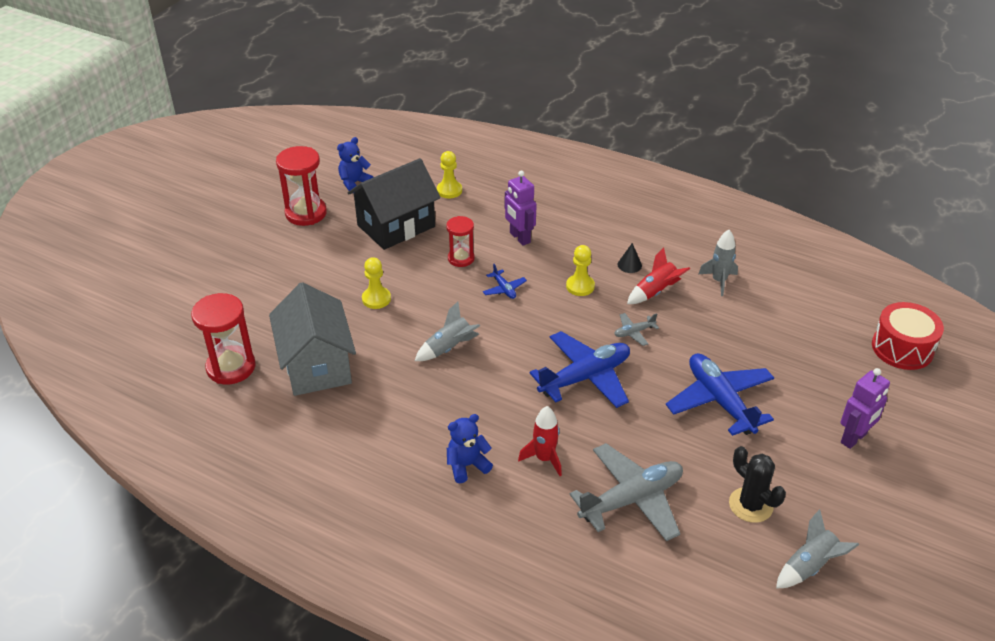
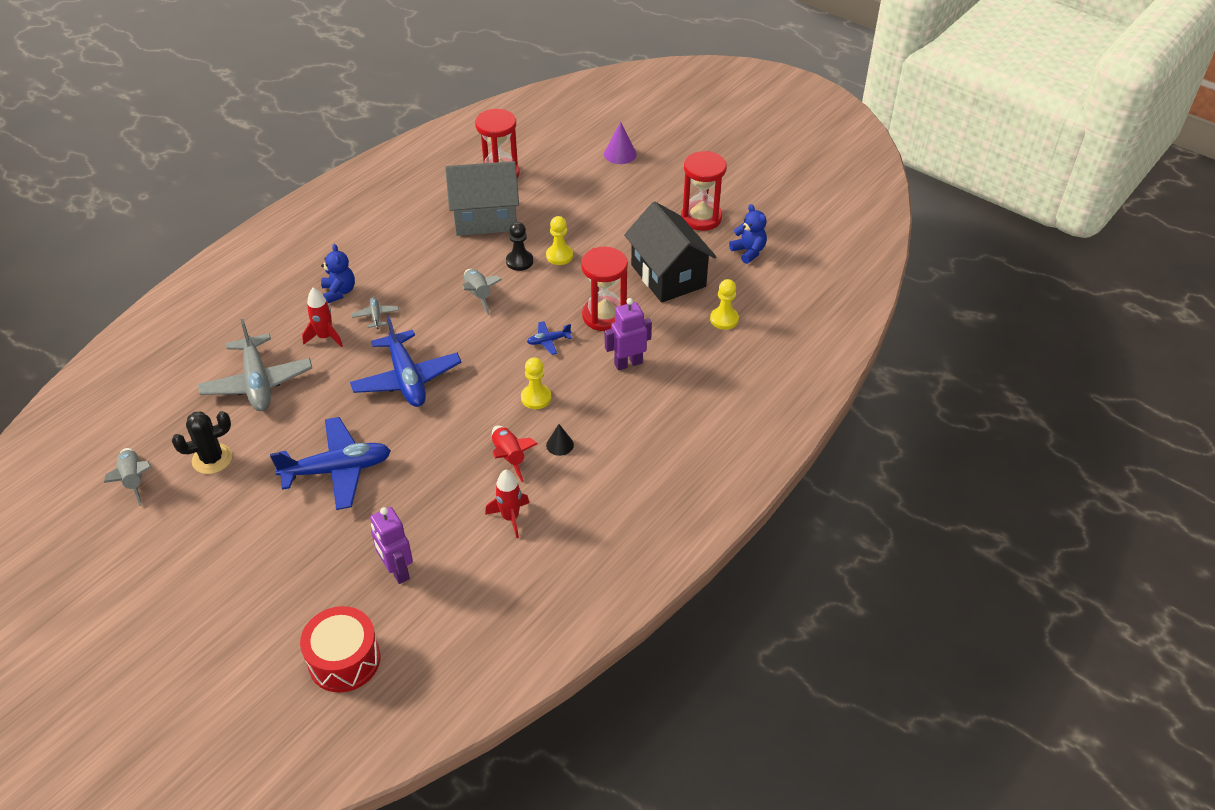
camera: 100 degrees right, 5 degrees up
(194, 277) = (620, 154): none -> purple cone
(389, 326) = (519, 261): none -> black pawn
(461, 258) = (604, 316): red hourglass -> red hourglass, size x1.62
(634, 332) = (454, 426): grey plane -> grey plane (376, 316)
(719, 281) = (510, 517): grey rocket -> red rocket
(854, 438) = (245, 563): purple robot -> purple robot (397, 571)

